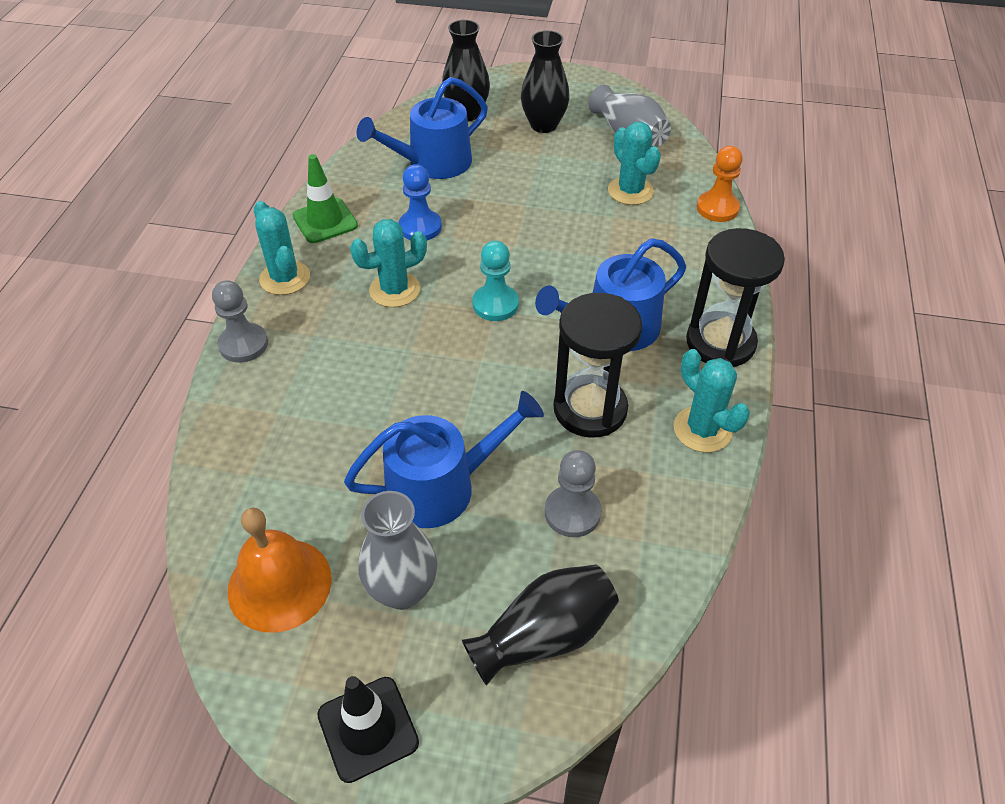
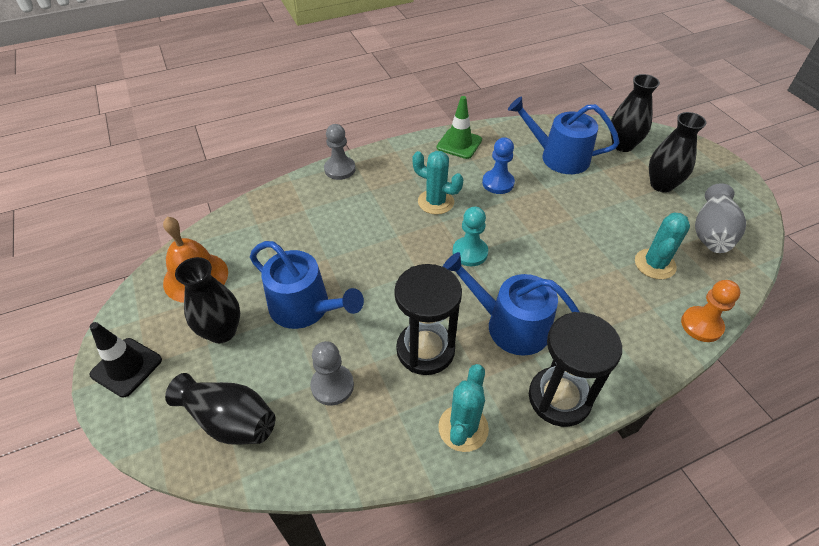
camera: 55 degrees right, 0 degrees up
(285, 278) = (400, 155): turquoise cactus -> none
(402, 590) = (222, 331): grey vase -> black vase

